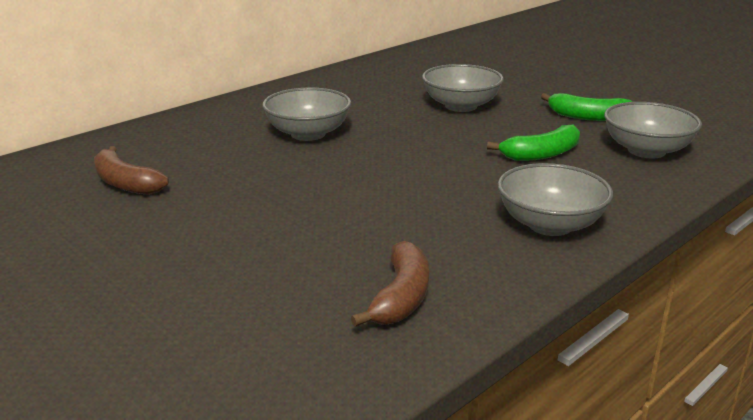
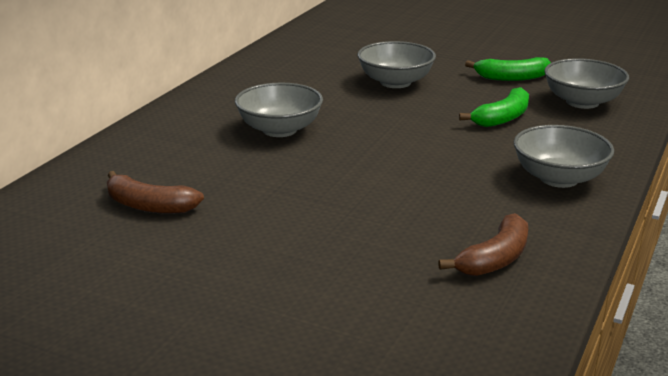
camera: 20 degrees left, 0 degrees up
(401, 297) = (495, 259): brown banana -> brown banana turned 45 degrees clockwise

